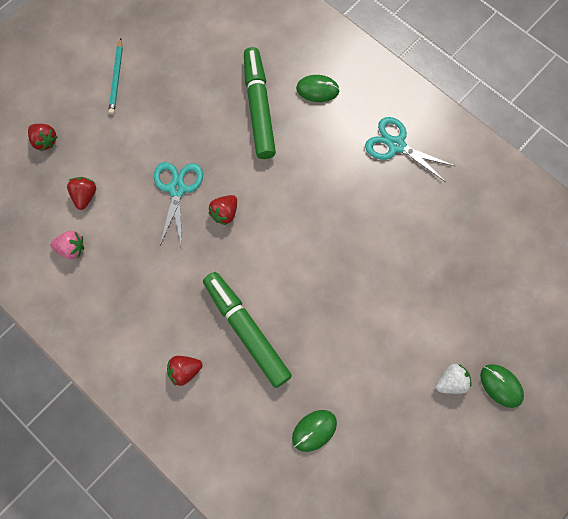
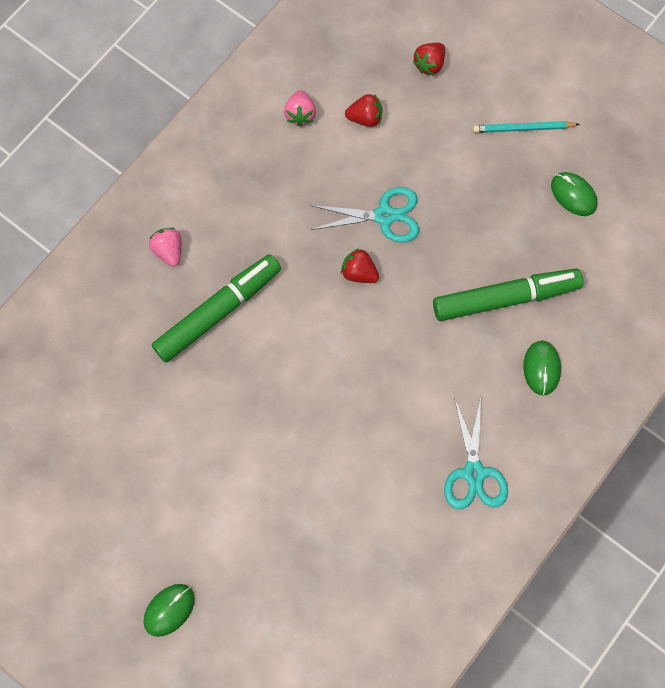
camera: 85 degrees right, 0 degrees up
(184, 371) = (169, 251): red strawberry -> pink strawberry
(314, 430) = (109, 395): green mouse -> green mouse (573, 195)
(396, 145) = (474, 473): turquoise scissors -> turquoise scissors turned 150 degrees clockwise
(451, 381) = (171, 549): white strawberry -> none

